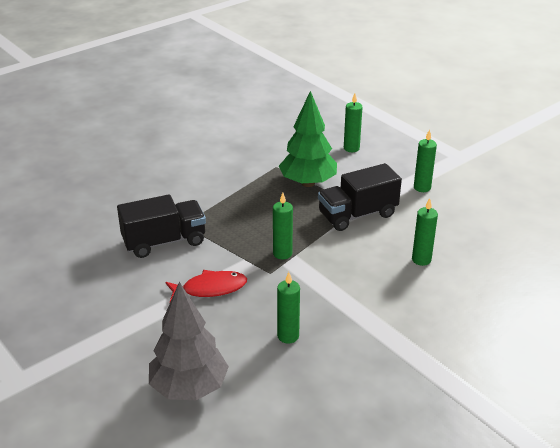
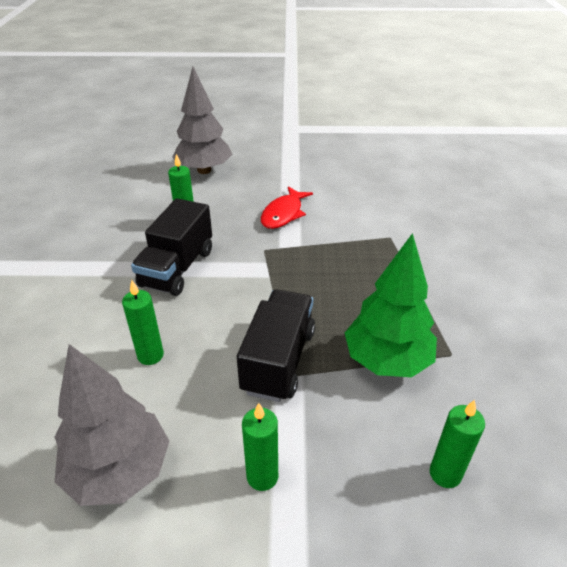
camera: 130 degrees right, 5 degrees up
(164, 242) = (373, 218): black truck -> black truck (177, 268)
(282, 253) = (280, 269): green candle -> none
(482, 225) = (119, 471): none -> grey tree

